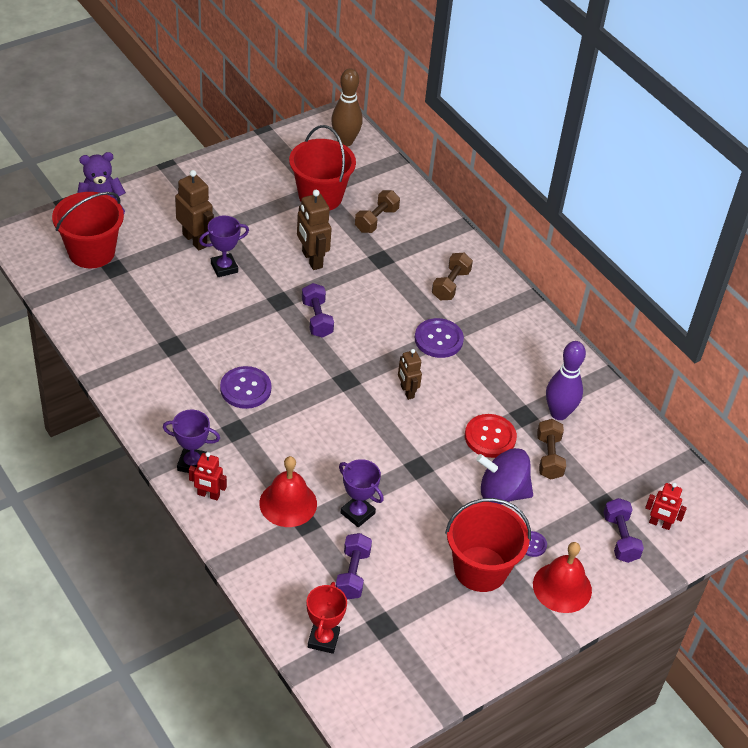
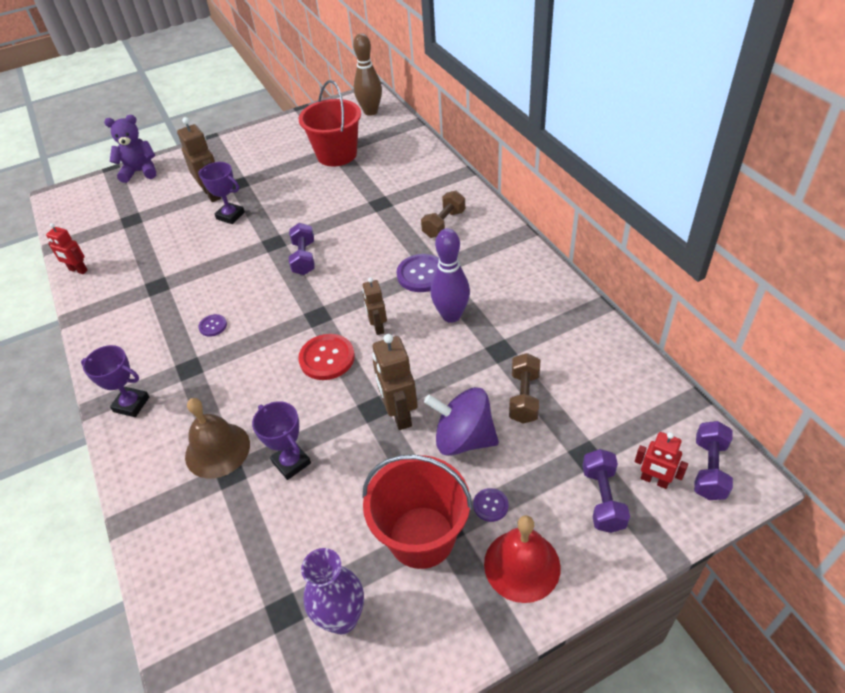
camera: 15 degrees right, 0 degrees up
(91, 252) = (117, 207): red bucket -> none
(208, 495) = (135, 439): red robot -> red robot (78, 270)
(224, 268) = (230, 216): purple trophy -> purple trophy turned 45 degrees clockwise
(245, 389) = (213, 326): purple button -> purple button, size x0.53
(288, 503) = (217, 450): red bell -> brown bell
(311, 259) = (314, 206): brown robot -> brown robot (399, 414)
(323, 639) = (205, 630): red trophy -> none
(352, 574) = (265, 540): purple dumbbell -> purple dumbbell (709, 469)
(376, 220) = (383, 171): brown dumbbell -> none
(429, 627) = (342, 618): none -> purple vase
(490, 437) = (459, 374): red button -> red button (327, 358)
(559, 413) = (541, 348): purple bowling pin -> purple bowling pin (451, 315)

